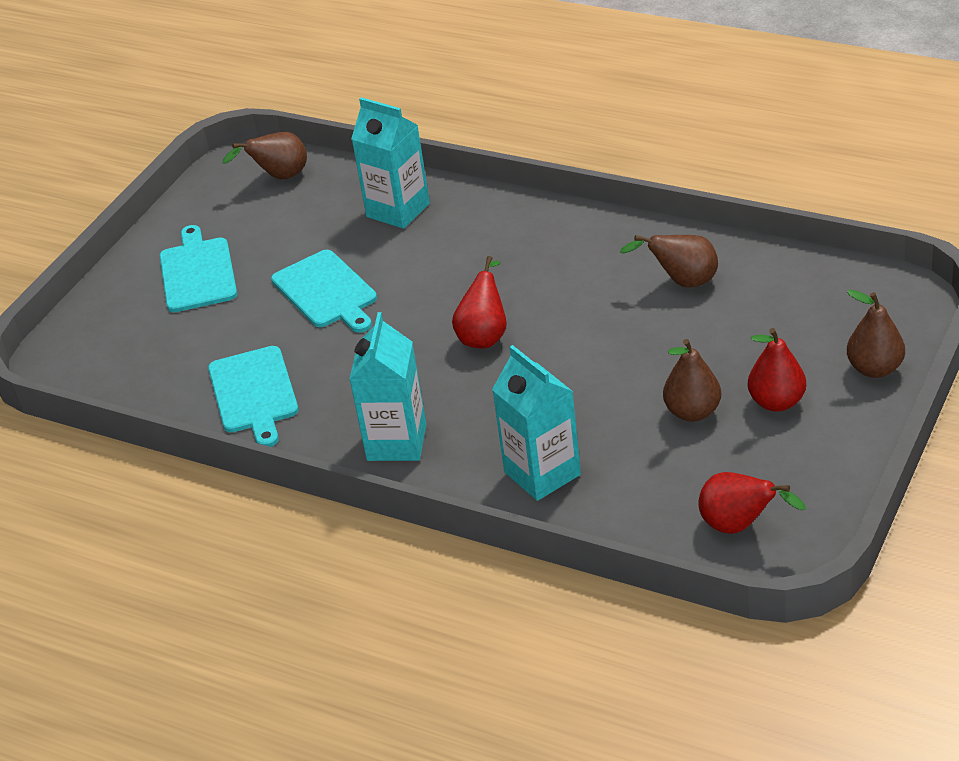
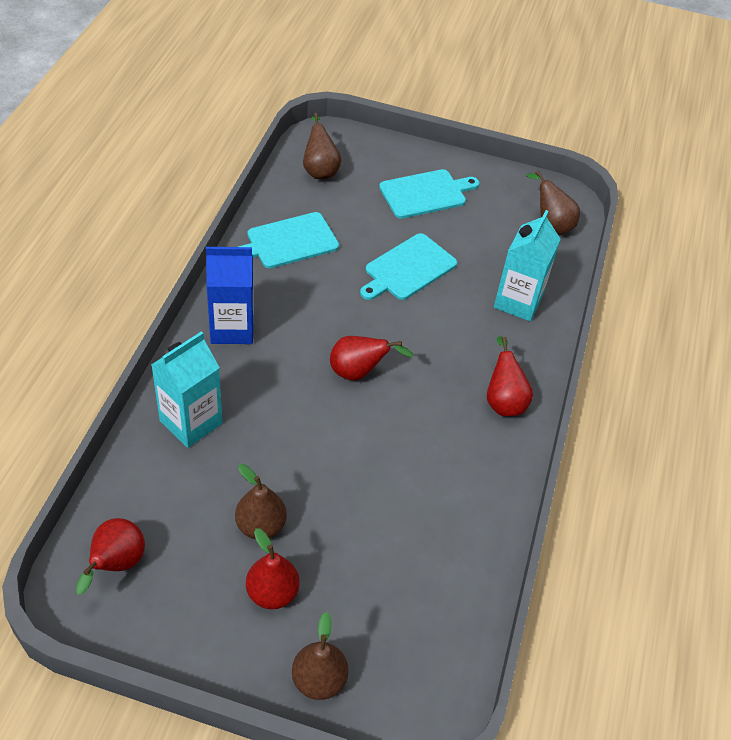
camera: 70 degrees right, 10 degrees up
(396, 442) = (232, 328): turquoise carton -> blue carton
(540, 230) = (503, 401): none -> red pear
(682, 282) = (439, 513): brown pear -> brown pear (320, 170)

